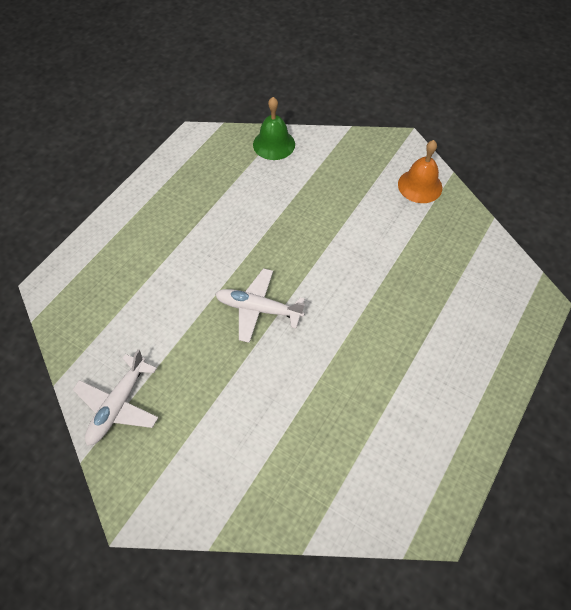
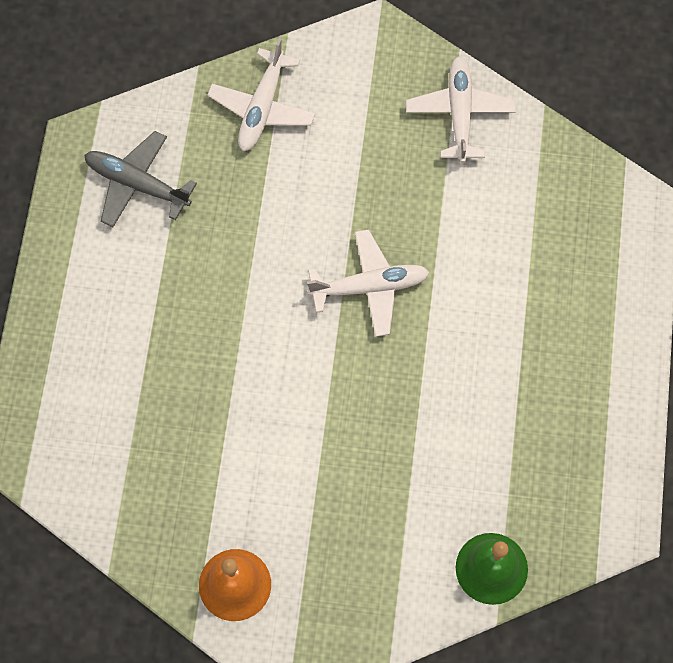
camera: 155 degrees right, 10 degrees up
(267, 482) = (262, 108): none -> white plane
(397, 459) = (137, 184): none -> grey plane

